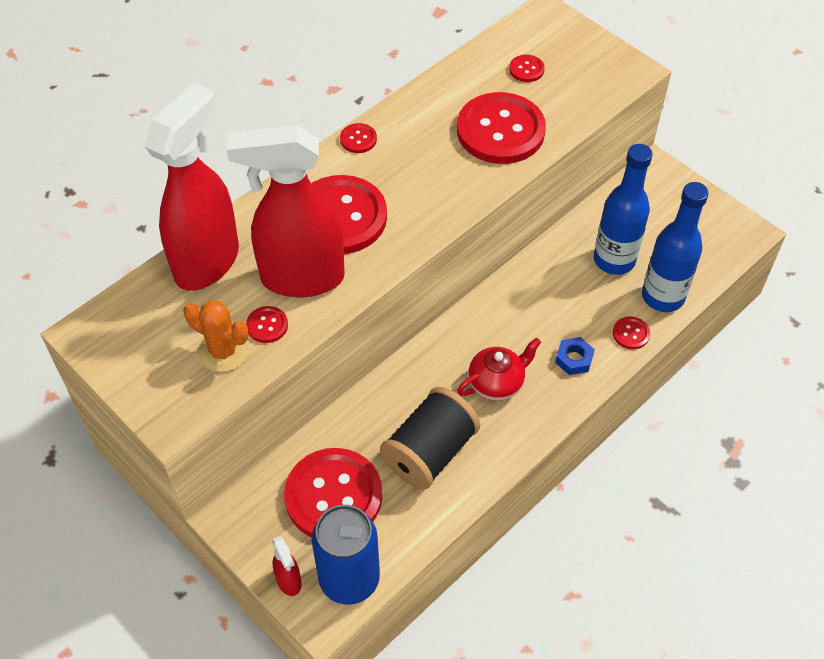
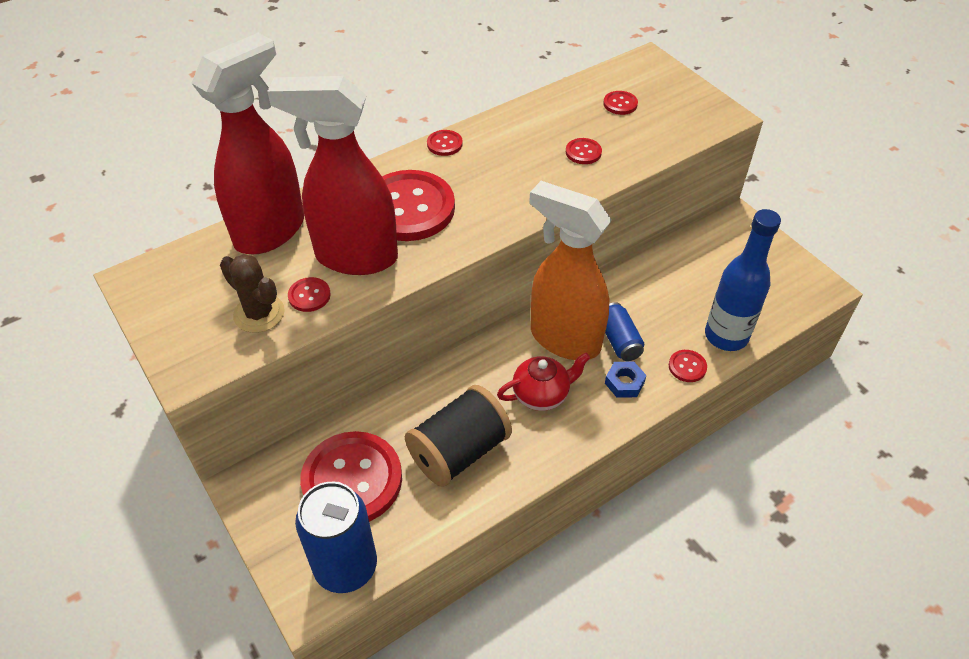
camera: 10 degrees right, 5 degrees down
(223, 351) = (259, 313): orange cactus -> brown cactus
(289, 581) = (284, 558): red spray bottle -> none
(500, 131) = (583, 152): red button -> red button, size x0.42
(507, 323) = (564, 339): none -> orange spray bottle
(561, 316) = (619, 340): none -> blue can
(614, 260) = (682, 296): blue bottle -> none

